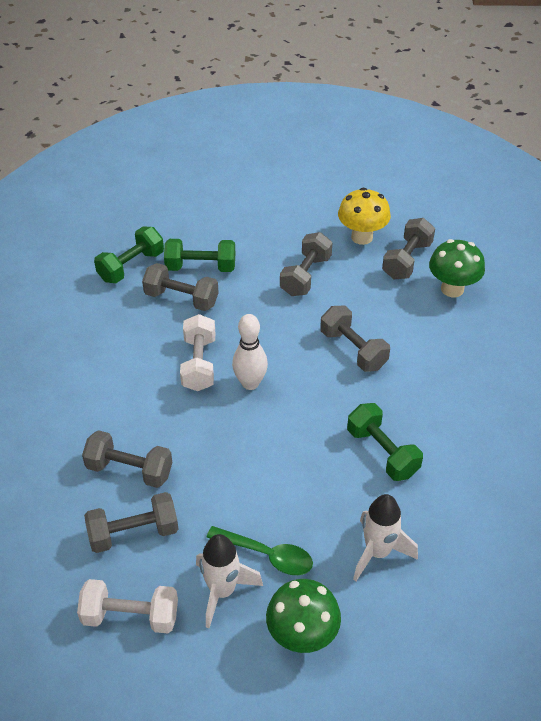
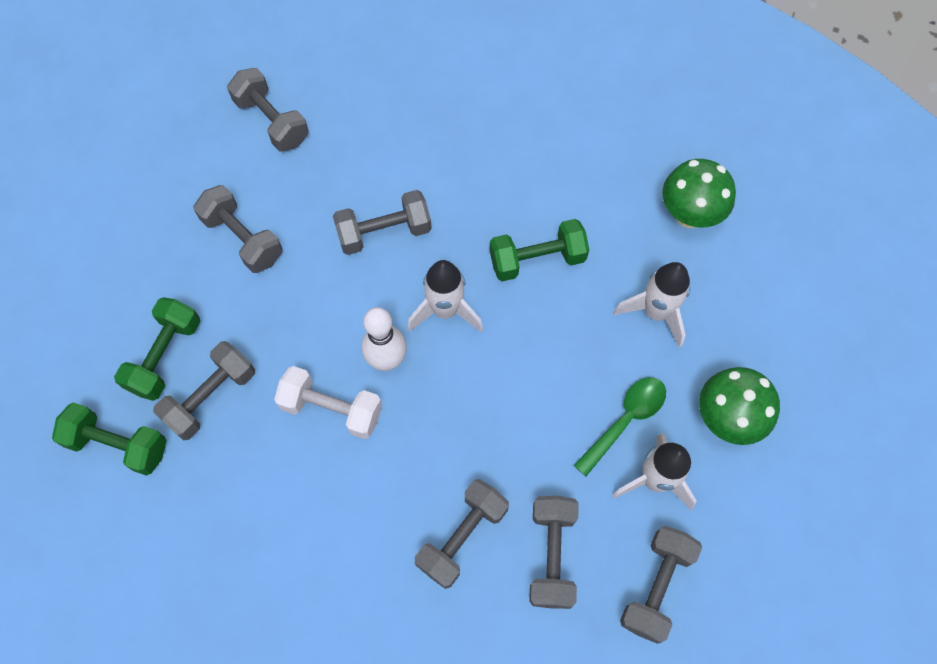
camera: 70 degrees left, 20 degrees up
(130, 616) = (656, 586): white dumbbell -> grey dumbbell
(131, 266) = (118, 445): green dumbbell -> green dumbbell turned 45 degrees counterclockwise
(307, 406) = (445, 310): none -> white rocket
(362, 237) = (208, 152): yellow mushroom -> none
(452, 289) = (339, 96): green mushroom -> green mushroom (689, 215)

